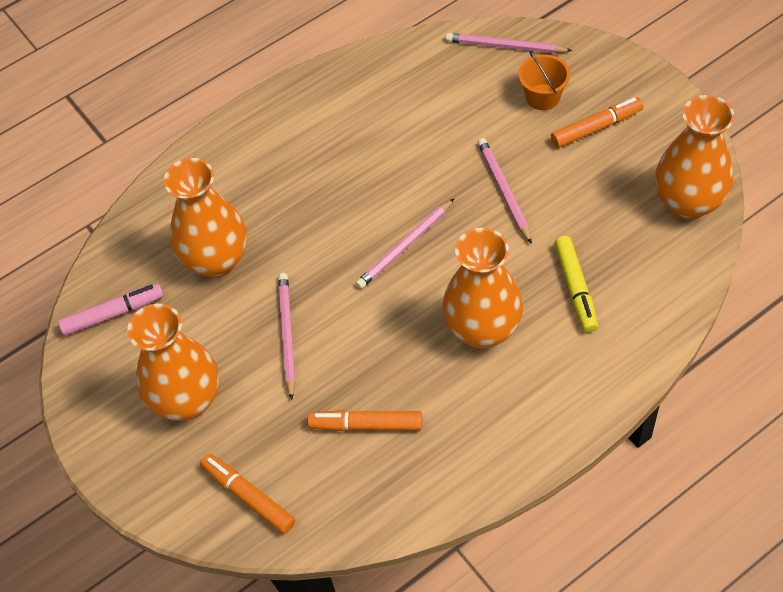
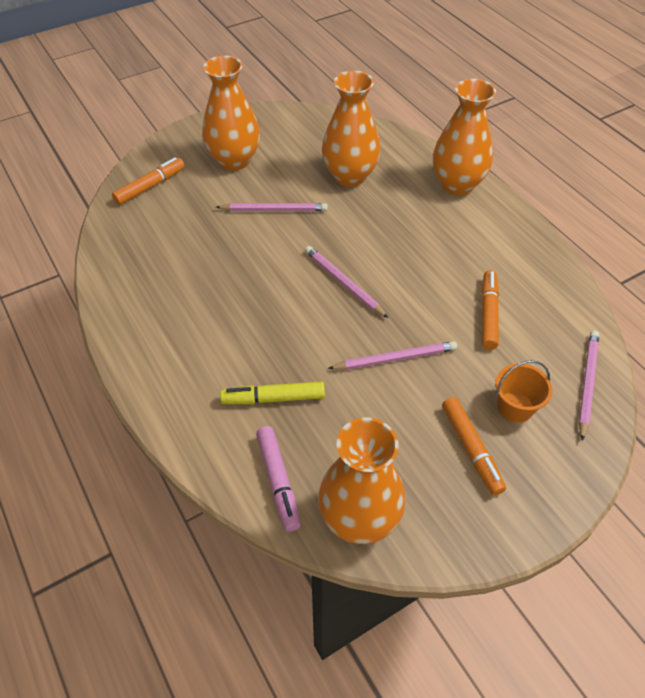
camera: 90 degrees right, 5 degrees down
(113, 313) = (314, 128): pink marker -> pink marker (278, 481)
(366, 425) = (183, 247): orange marker -> orange marker (488, 314)
(482, 329) = (247, 325): orange vase -> orange vase (457, 184)

